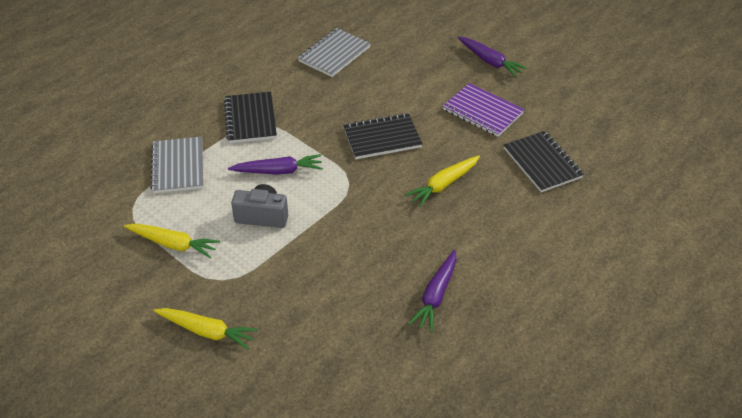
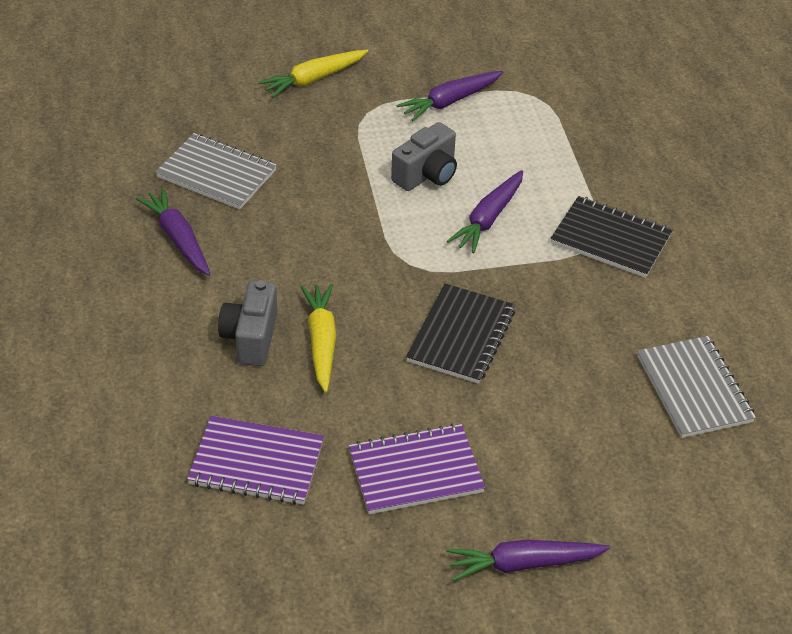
camera: 125 degrees right, 0 degrees up
(173, 244) = (450, 101): yellow carrot -> purple carrot
(178, 166) = (572, 149): grey notebook -> grey notebook (216, 174)
(472, 213) = (251, 338): none -> grey camera
(542, 163) = (256, 463): black notebook -> purple notebook

